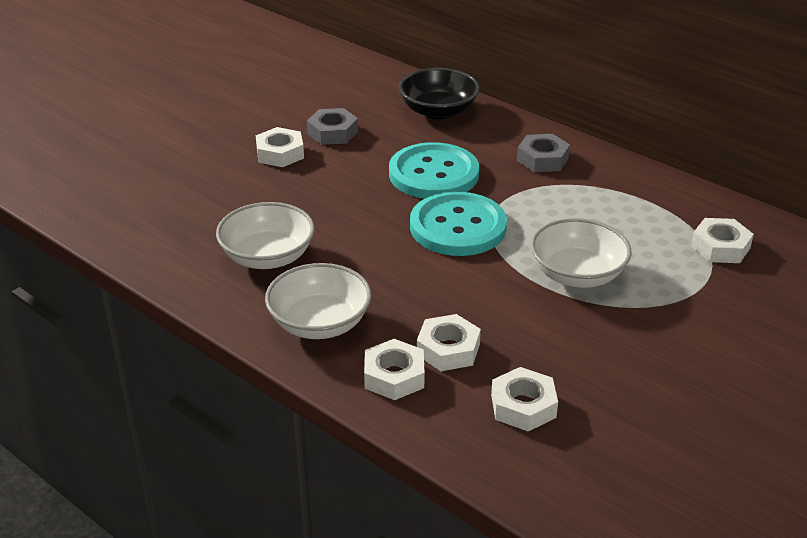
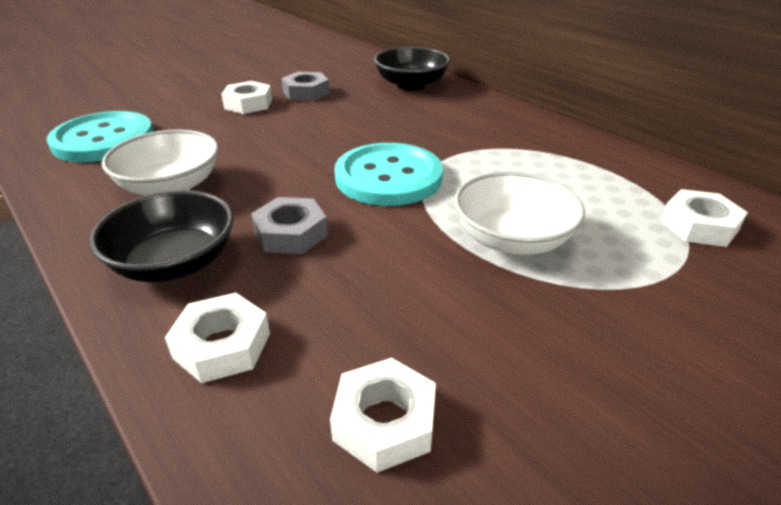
camera: 10 degrees right, 0 degrees up
(320, 323) = (175, 263): white bowl -> black bowl
(433, 174) = (384, 130): turquoise button -> turquoise button (103, 140)
(448, 349) = (313, 316): white nut -> none
(542, 159) = (499, 126): grey nut -> grey nut (291, 233)

